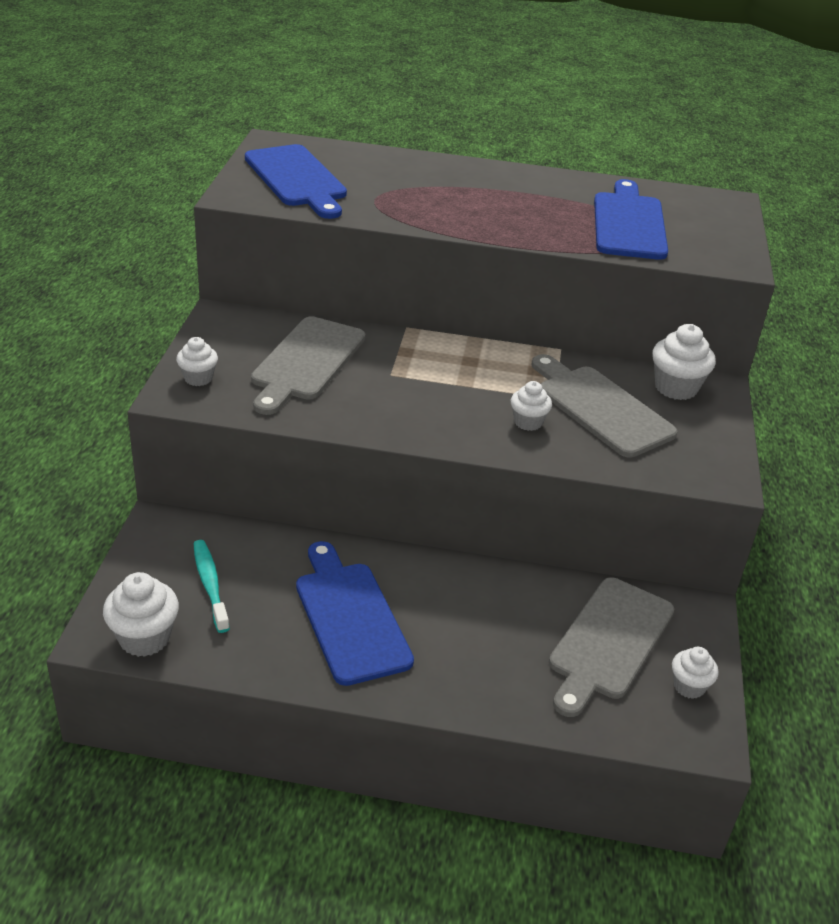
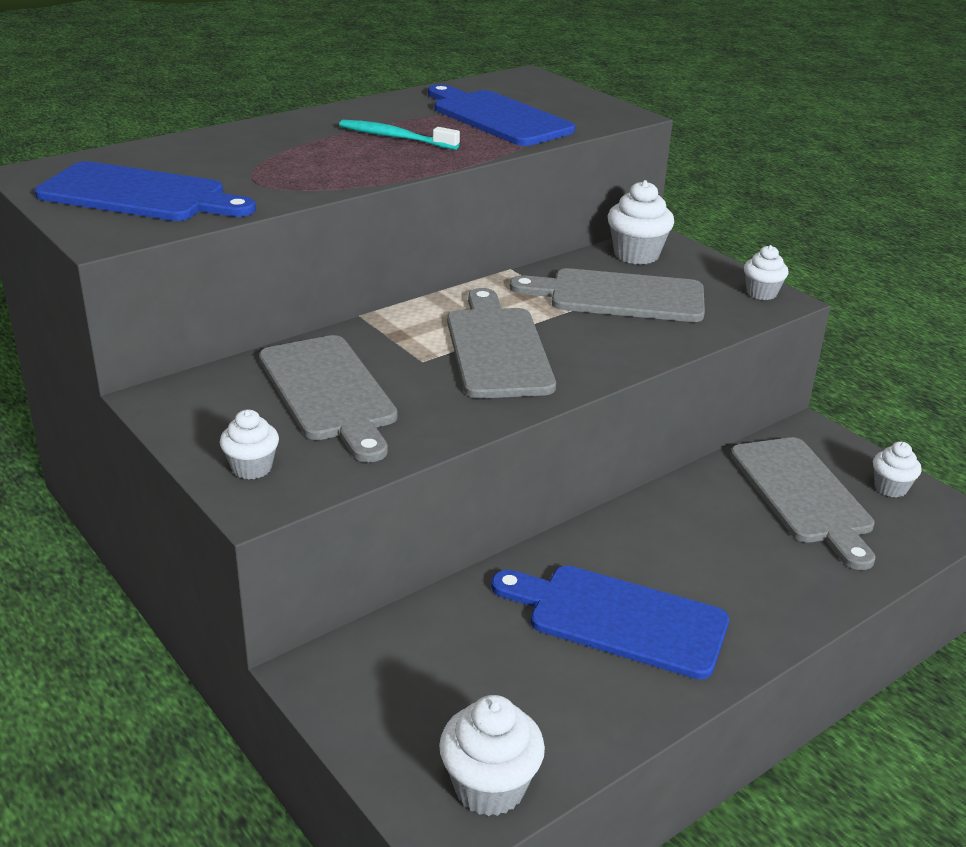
camera: 45 degrees left, 5 degrees down
(210, 584) = (462, 688): turquoise toothbrush -> turquoise toothbrush (395, 137)
(449, 393) = (497, 348): none -> grey cutting board
(528, 422) = (594, 336): white cupcake -> white cupcake (761, 293)

